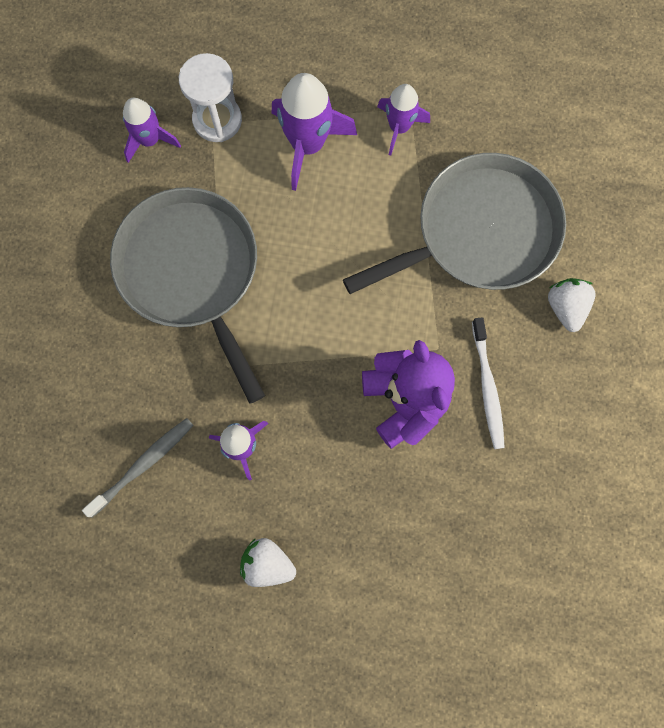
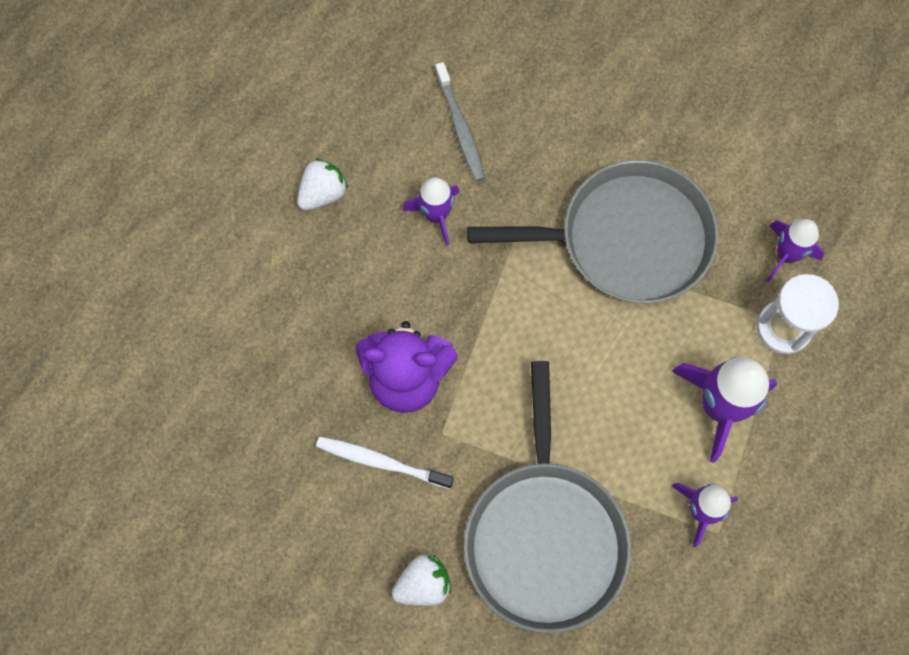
camera: 115 degrees right, 5 degrees down
(565, 307) = (423, 584): white strawberry -> white strawberry turned 45 degrees counterclockwise

